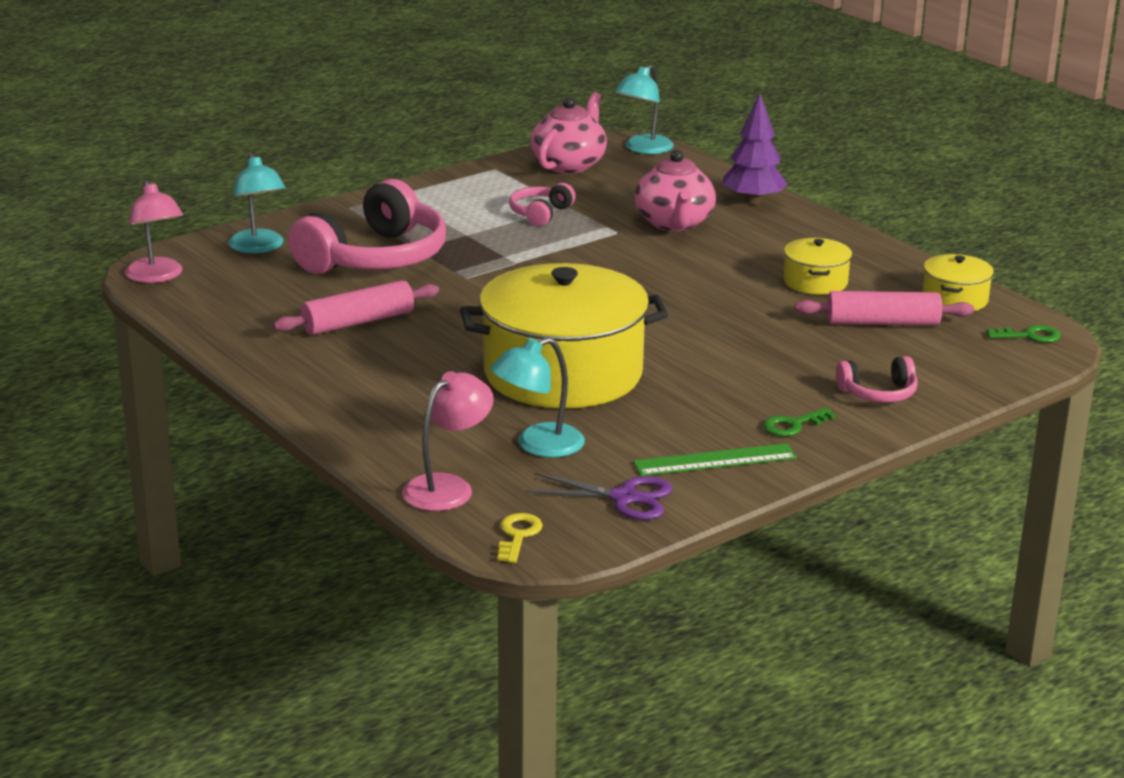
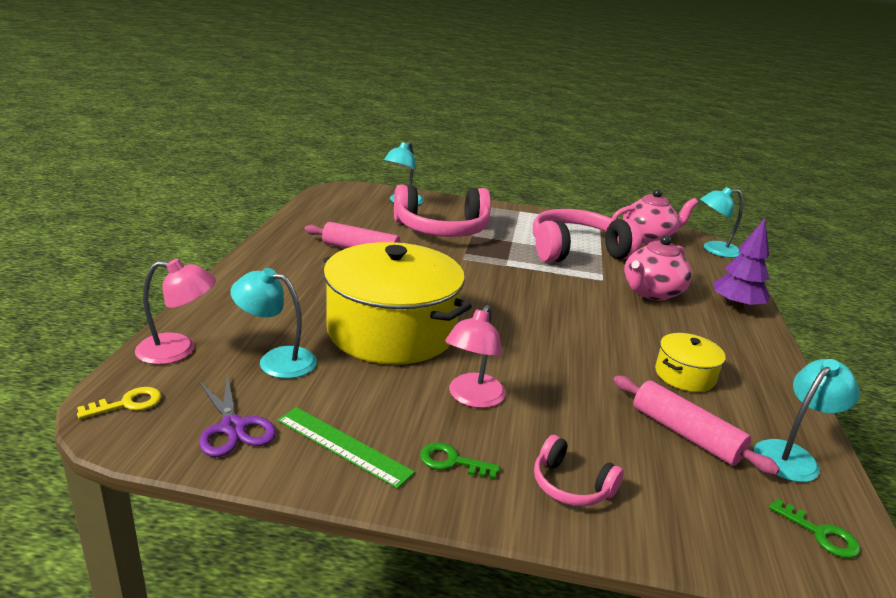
camera: 45 degrees right, 0 degrees up
(157, 277) = (333, 193): pink lamp -> pink lamp (472, 398)
(540, 214) = (577, 251): pink headphones -> pink headphones, size x2.14
(955, 299) = (792, 455): yellow pot -> turquoise lamp

